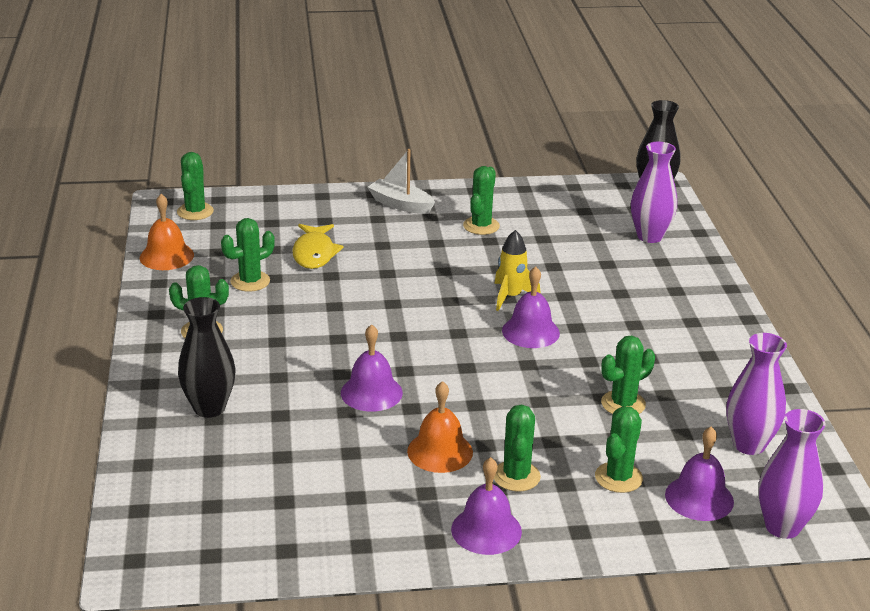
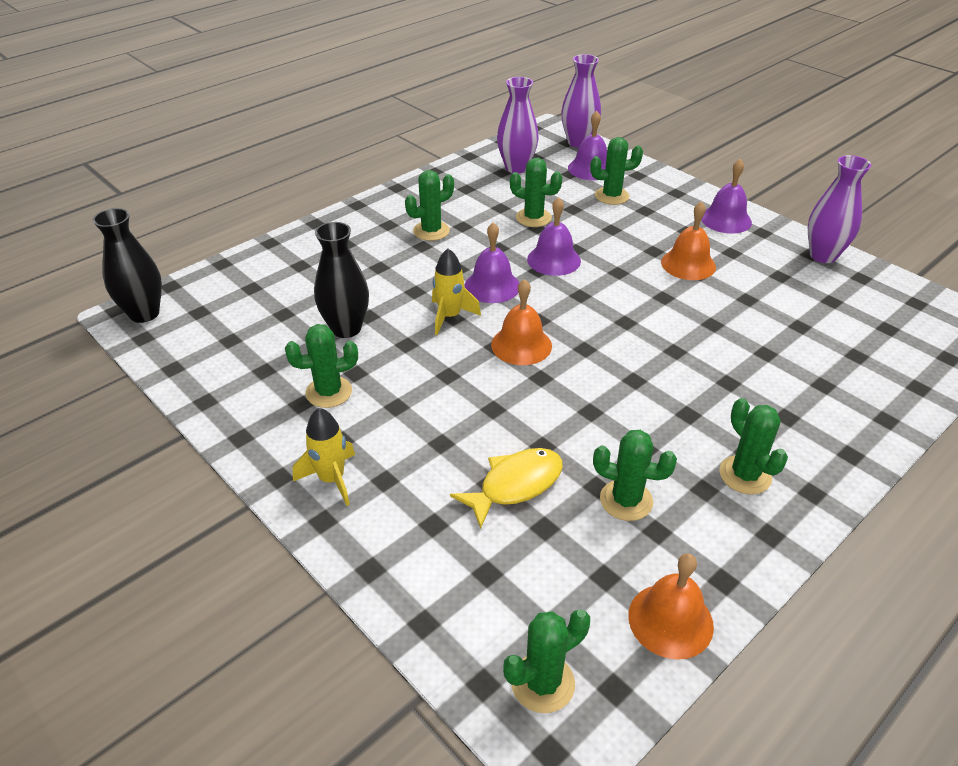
camera: 125 degrees left, 10 degrees up
(209, 408) = (818, 395): black vase -> black vase (346, 328)
(371, 392) = (675, 323): purple bell -> purple bell (554, 260)
(400, 204) = (331, 479): white boat -> yellow rocket
(438, 311) = (521, 345): none -> orange bell
(516, 476) = (665, 228): green cactus -> green cactus (431, 231)
(650, 236) = (255, 285): purple vase -> purple vase (823, 255)

